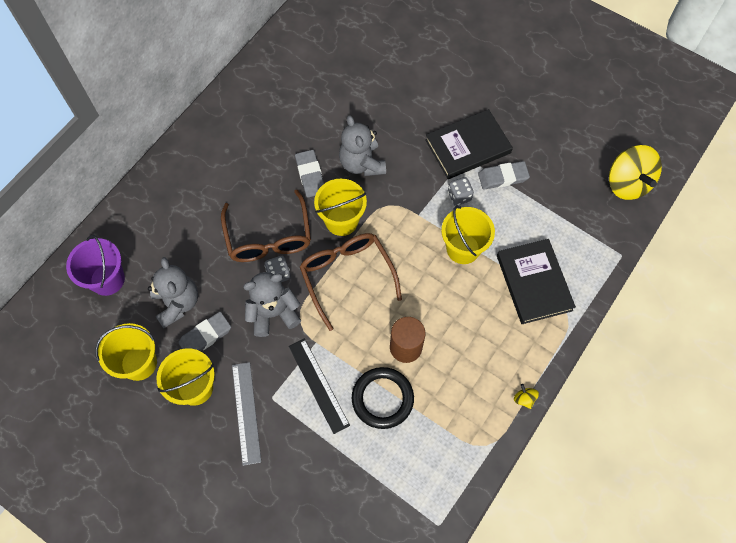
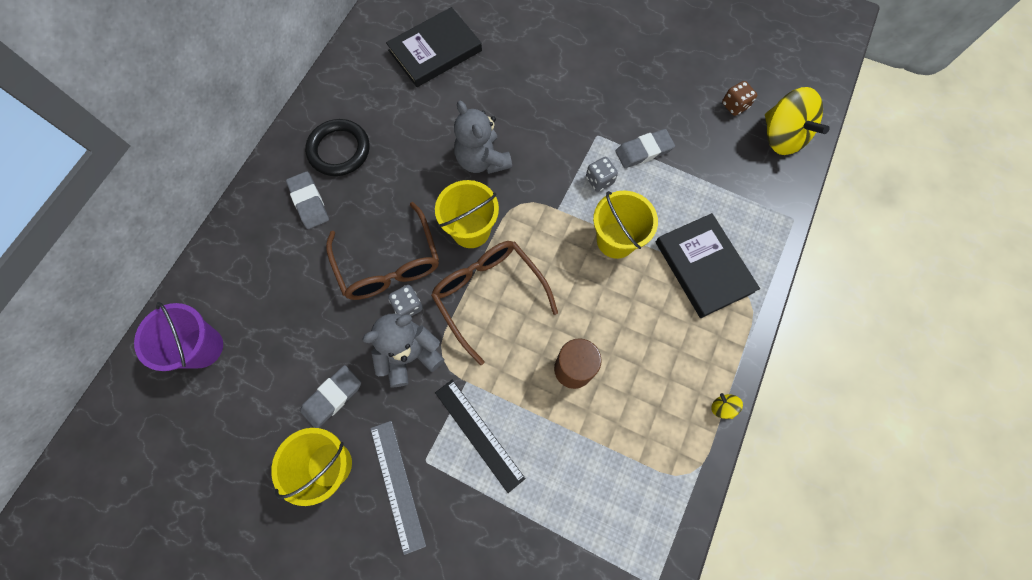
camera: 10 degrees left, 5 degrees up
(139, 363) = (255, 446): yellow bucket -> none
(177, 303) = (292, 362): grey teddy bear -> none
(310, 175) = (425, 183): grey eraser -> grey eraser (309, 202)
(382, 399) = (558, 437): black ring -> black ring (339, 150)
(468, 146) = (598, 122): black book -> black book (435, 51)
(592, 150) = (734, 106): none -> brown dice

